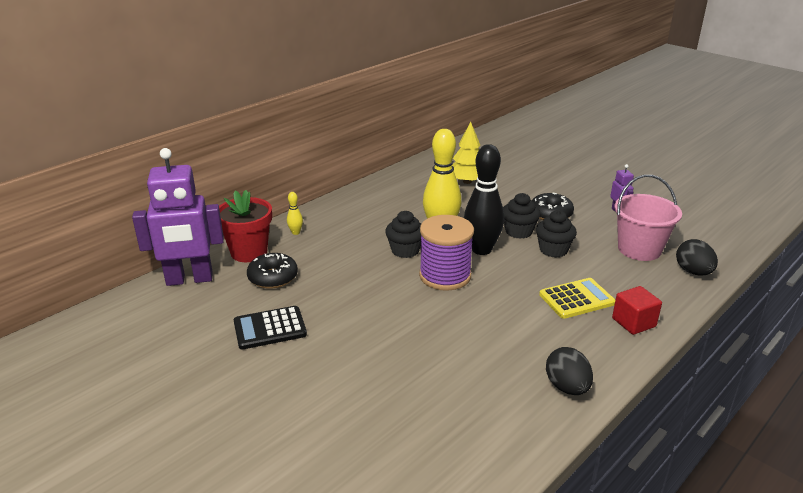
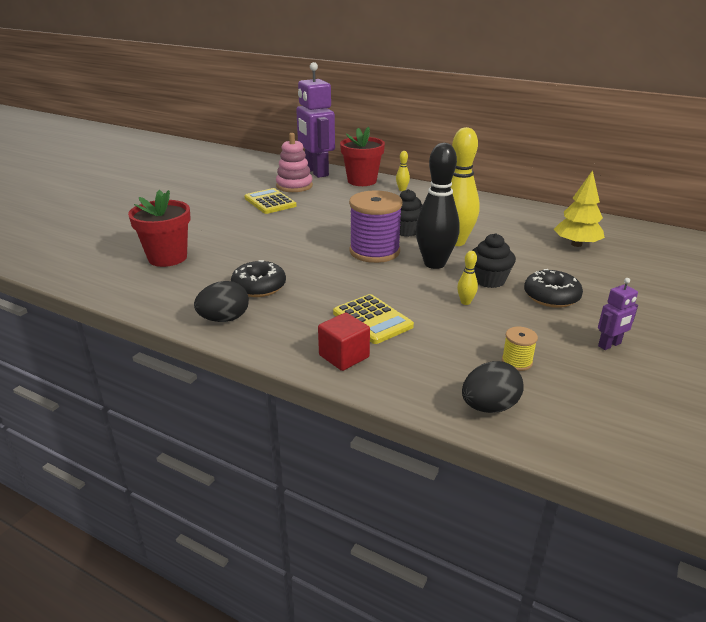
camera: 75 degrees right, 0 degrees up
(226, 303) = (294, 186): none -> pink stacking toy
(270, 328) = (270, 202): black calculator -> yellow calculator
(273, 277) = (333, 193): black donut -> black donut (259, 287)
(405, 429) = (167, 258): none -> red flower pot
(553, 250) = (465, 302): black cupcake -> yellow bowling pin
(639, 249) = (516, 362): pink bucket -> yellow spool

